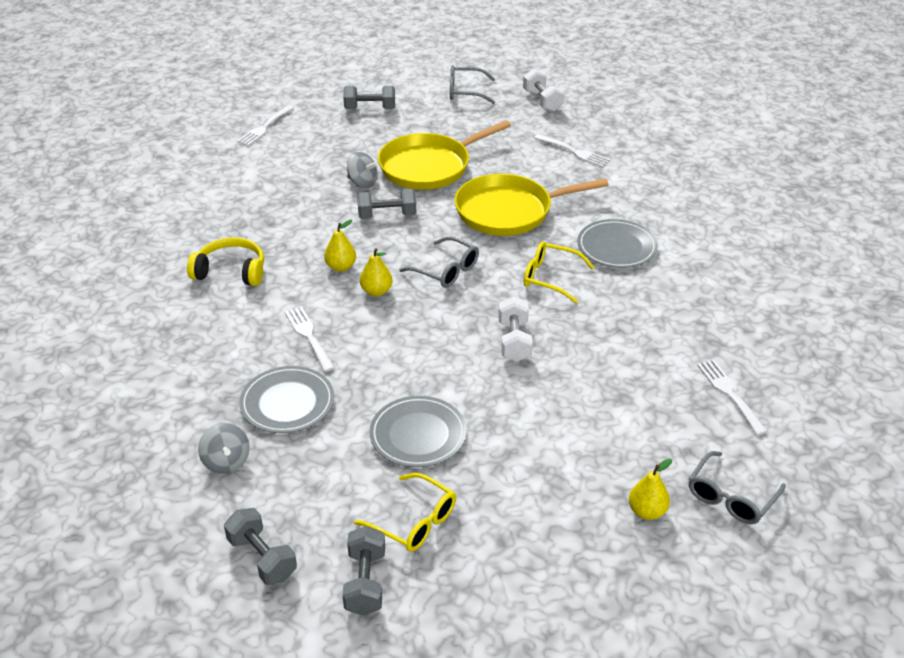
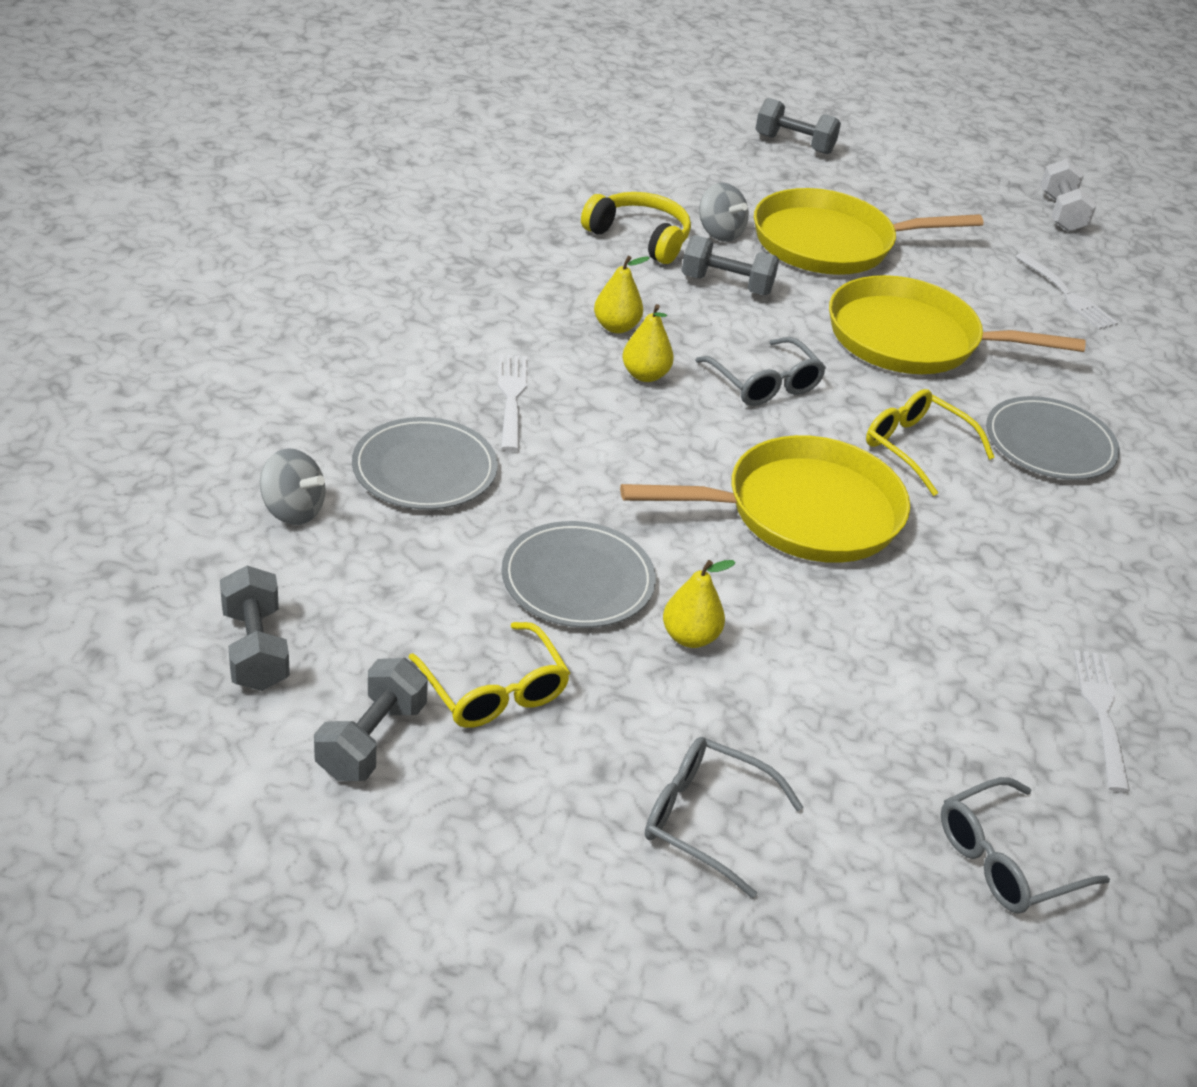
camera: 20 degrees right, 0 degrees up
(226, 462) = (293, 510): grey spinning top -> grey spinning top turned 60 degrees counterclockwise
(231, 271) = (462, 280): yellow headphones -> yellow headphones (640, 238)
(265, 127) = (630, 121): white fork -> none
(465, 91) = (950, 165): grey glasses -> grey glasses (705, 820)
(514, 341) = (803, 512): white dumbbell -> yellow pan
(647, 511) = (854, 823): yellow pear -> yellow pear (690, 637)

